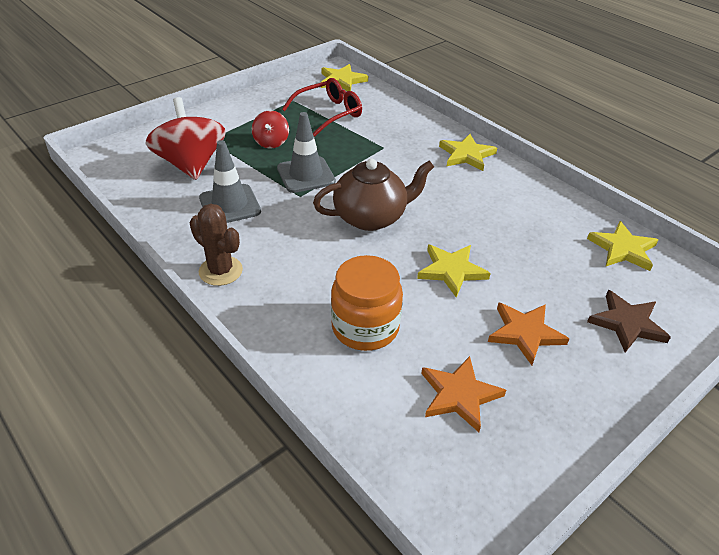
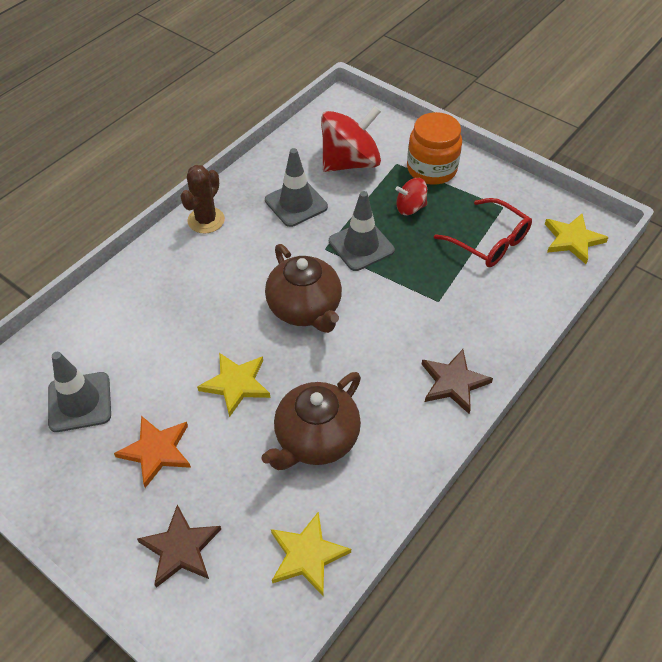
camera: 80 degrees right, 10 degrees up
(365, 327) = (151, 327): orange jar -> orange jar (431, 169)
(459, 395) = (79, 402): orange star -> grey traffic cone
(466, 155) = (453, 382): yellow star -> brown star
(515, 230) = (315, 439): none -> brown teapot

